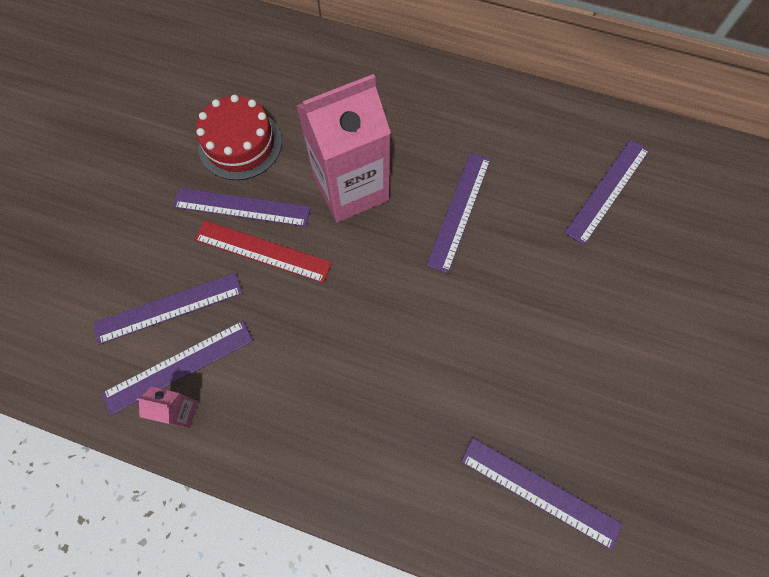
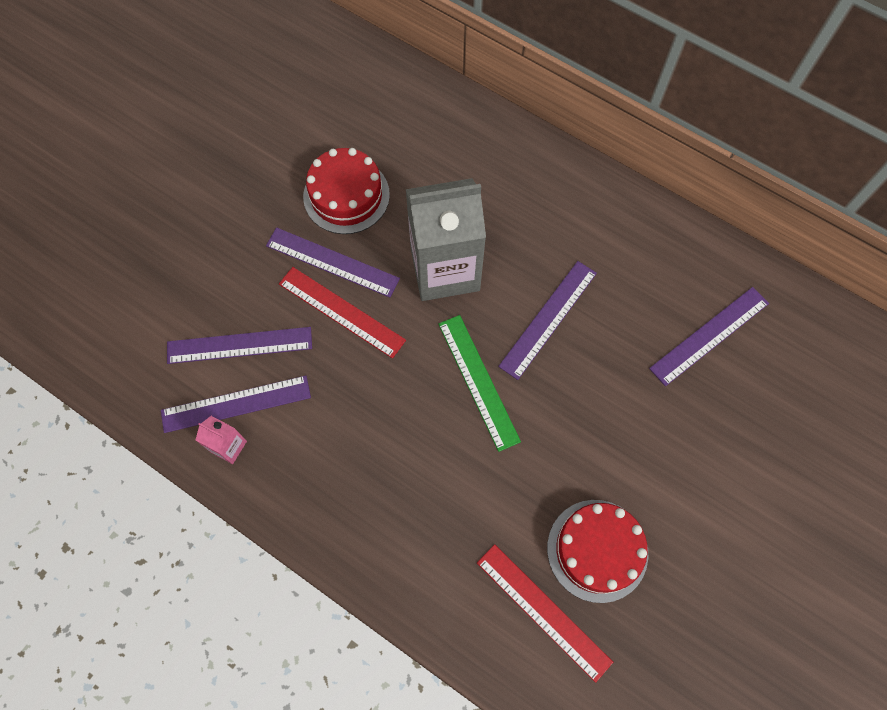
camera: 15 degrees right, 0 degrees up
(351, 189) = (445, 269): pink carton -> grey carton
(411, 284) = (478, 381): none -> green ruler
(539, 492) = (543, 611): purple ruler -> red ruler
(571, 416) = (597, 550): none -> red cake

